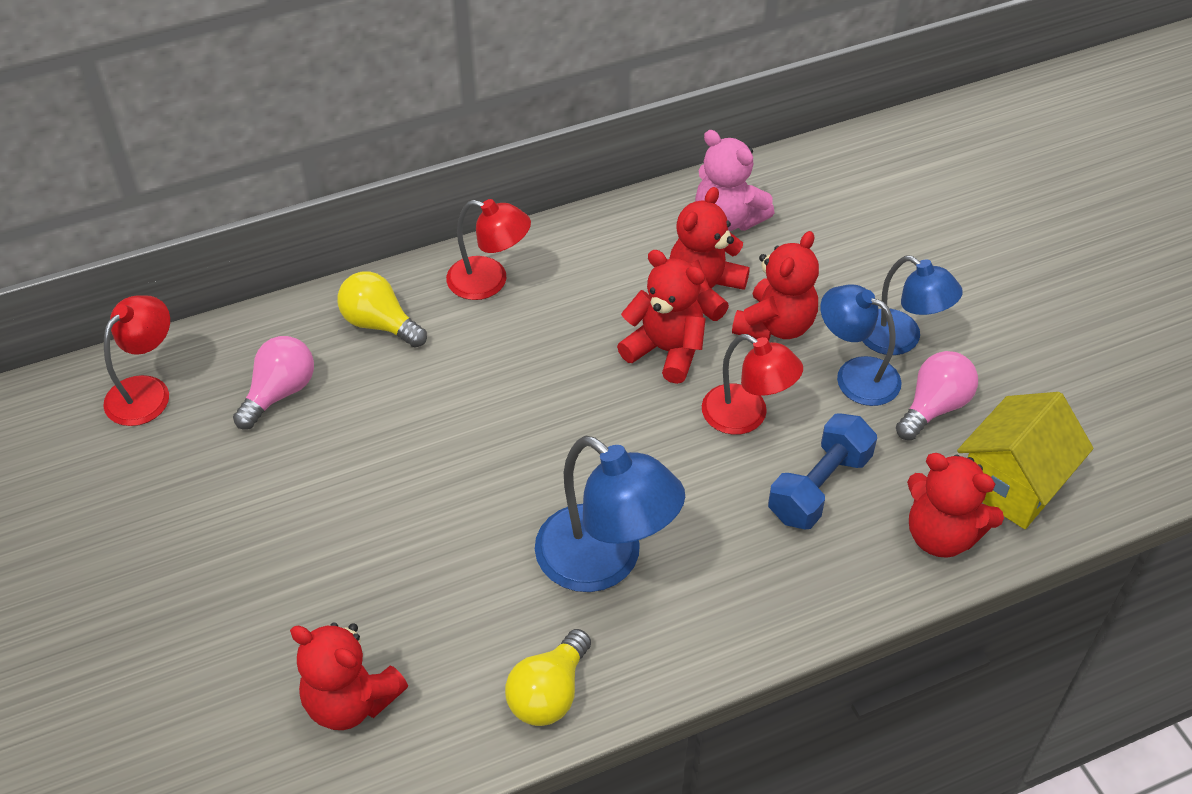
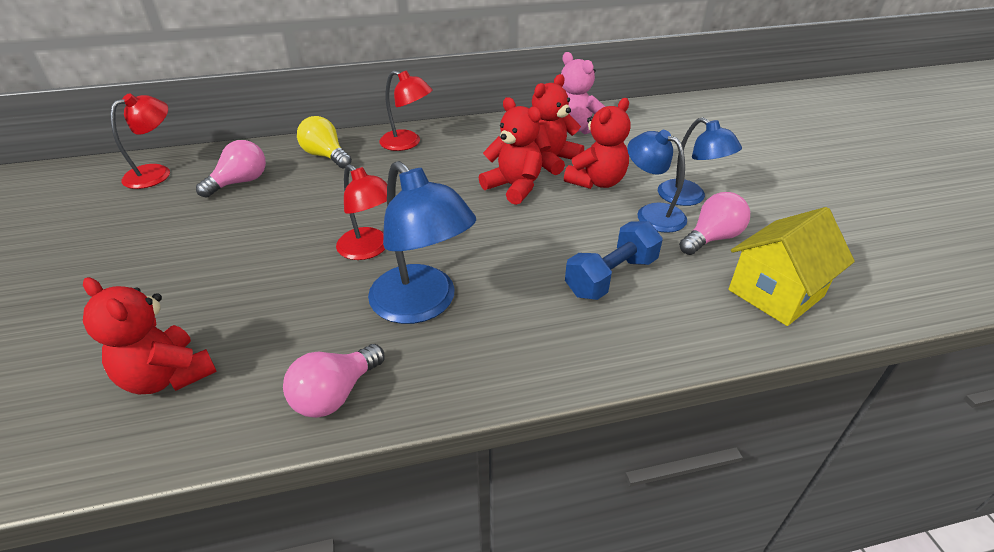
camera: 10 degrees right, 10 degrees down
(549, 693) = (335, 394): yellow light bulb -> pink light bulb
(746, 416) = (563, 228): red lamp -> red lamp (369, 249)
(941, 535) = (711, 321): red teddy bear -> none

